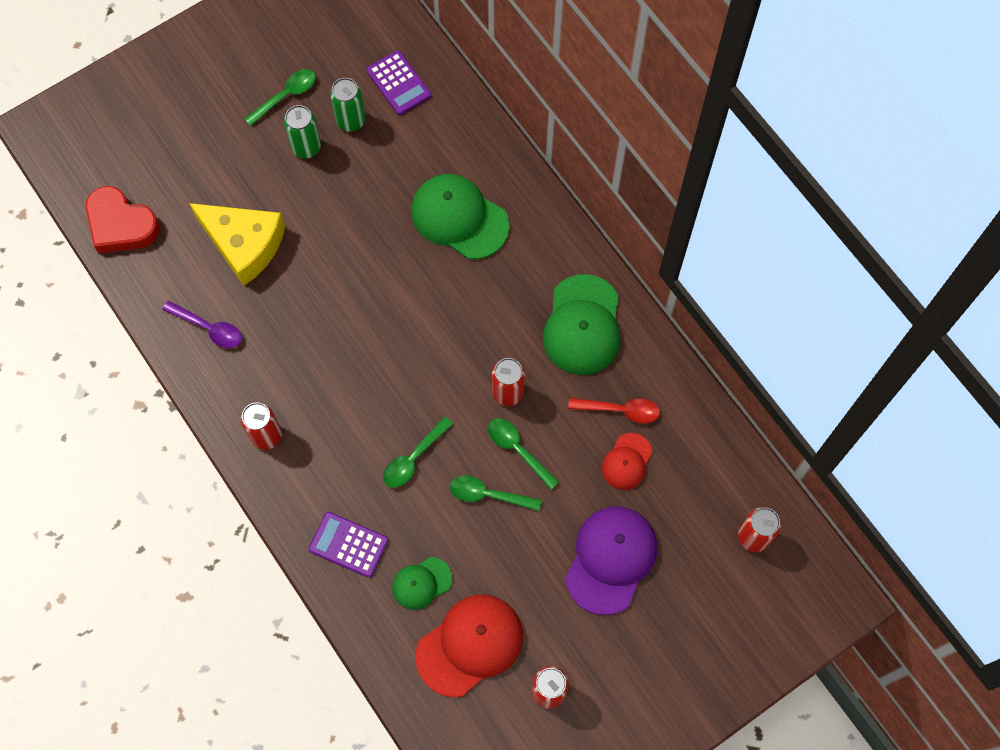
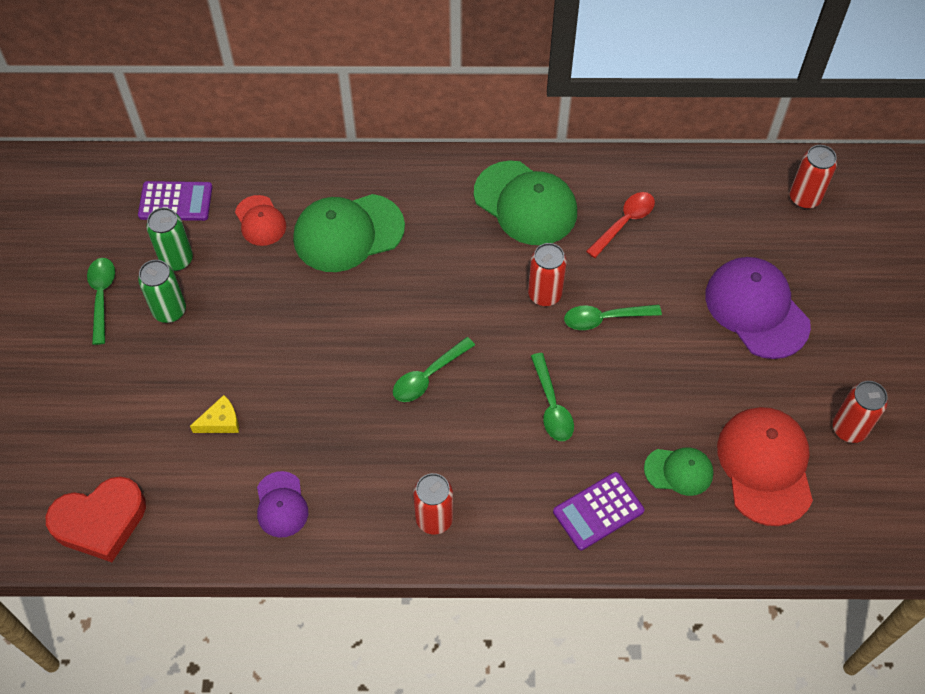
camera: 55 degrees left, 10 degrees down
(209, 328) = (281, 505): purple spoon -> purple cap
(244, 244) = (221, 421): yellow cheese -> yellow cheese, size x0.42
(421, 583) = (679, 471): green cap -> green cap turned 90 degrees counterclockwise
(488, 495) = (630, 366): green spoon -> green spoon (428, 376)
(626, 462) = (675, 245): red cap -> red cap (260, 221)

